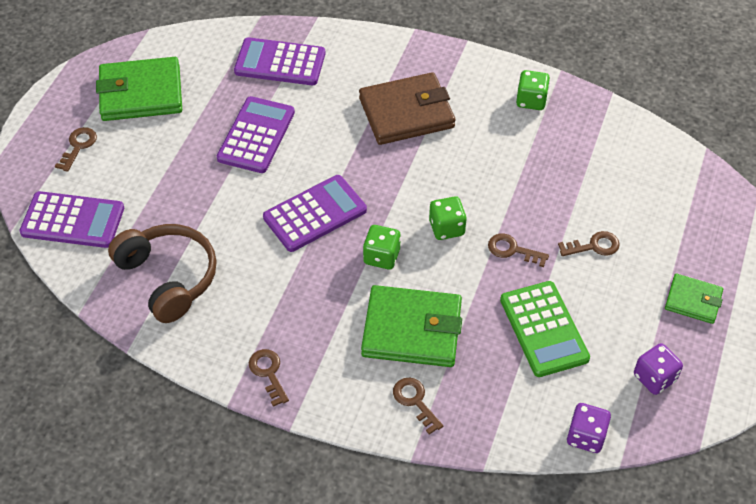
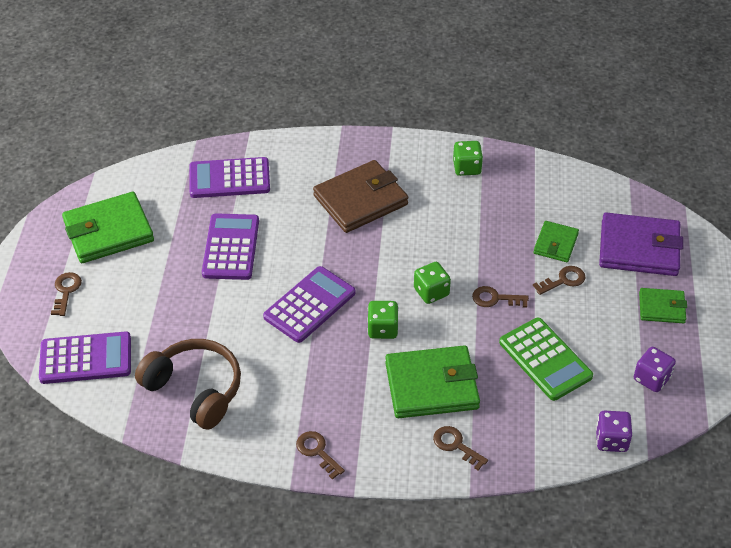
camera: 15 degrees left, 5 degrees down
(599, 204) = (555, 244): none -> green wallet
(690, 228) = (639, 248): none -> purple wallet

